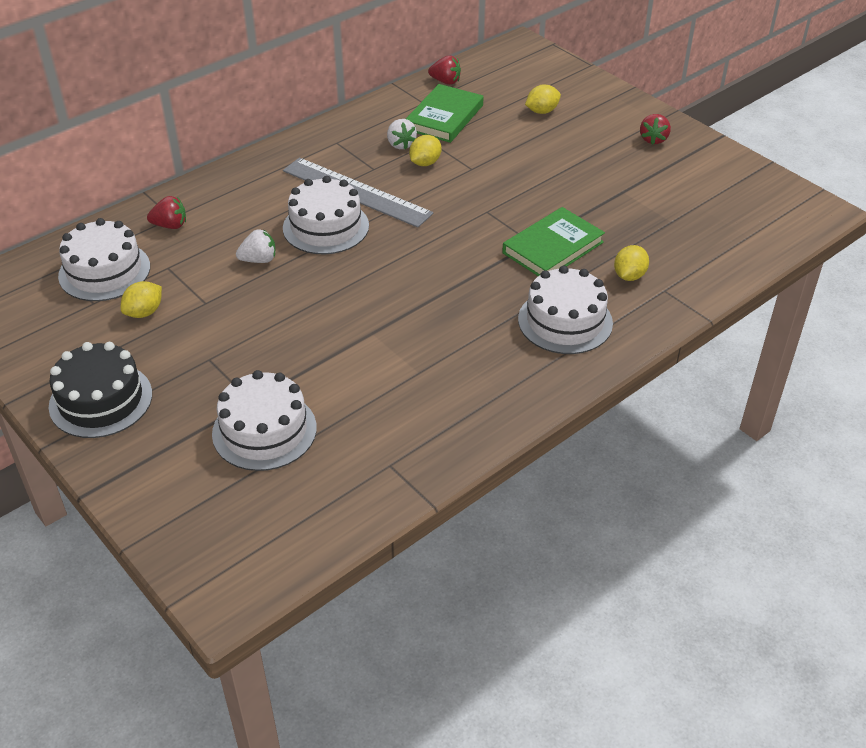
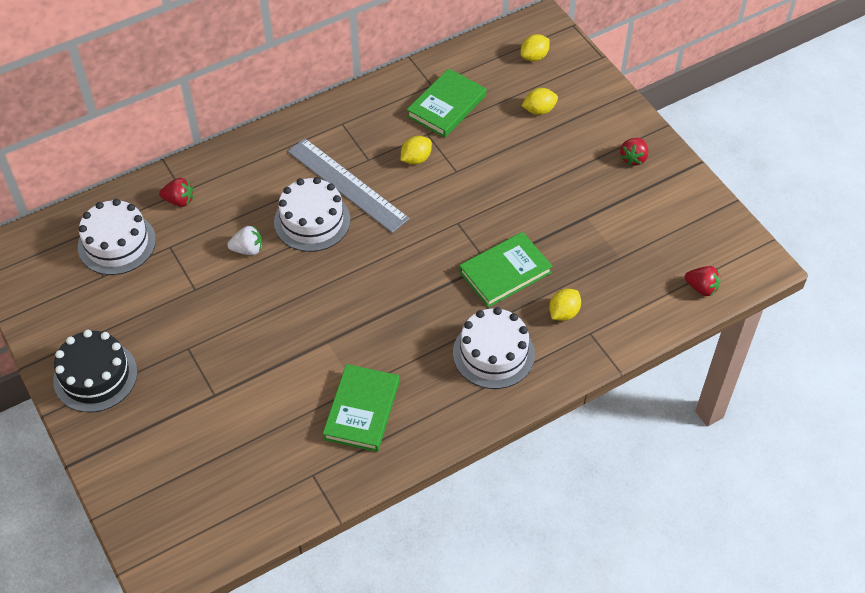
camera: 10 degrees right, 10 degrees up
(144, 312) = (143, 292): yellow lemon -> yellow lemon (534, 57)
(264, 430) = (219, 426): white cake -> none
(400, 144) = (399, 134): white strawberry -> none
(431, 393) = (362, 410): none -> green book
(445, 81) = (458, 61): red strawberry -> red strawberry (701, 288)

